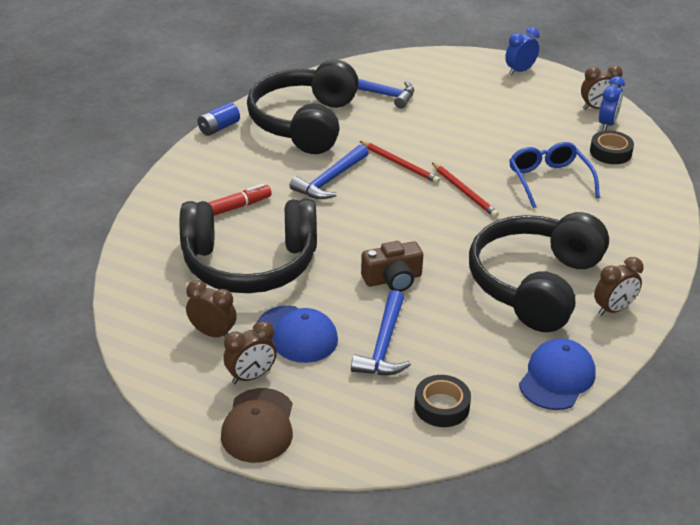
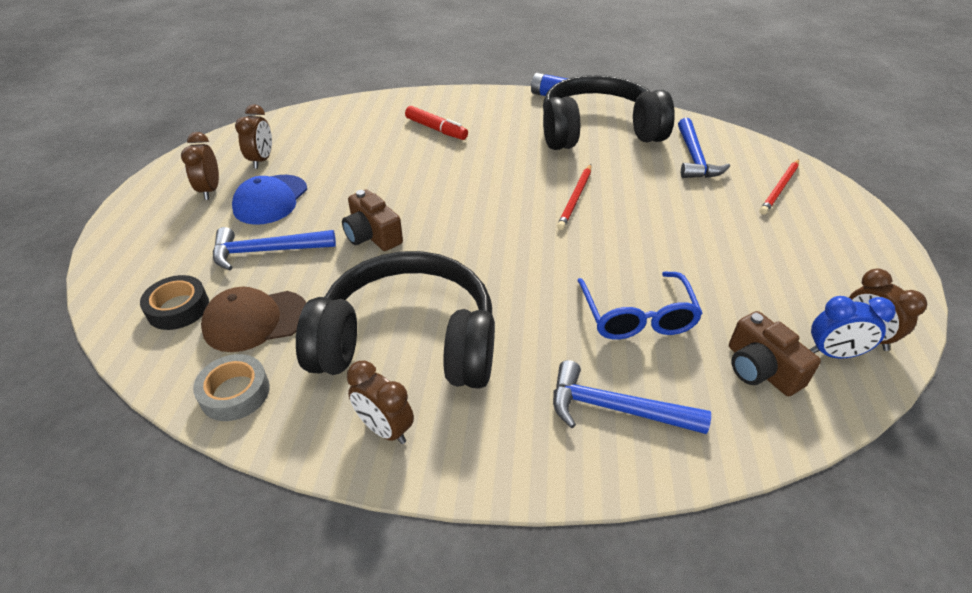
camera: 70 degrees right, 5 degrees up
(250, 264) = (361, 155): black headphones -> none
(251, 376) = (210, 190): brown clock -> brown clock turned 45 degrees clockwise
(258, 426) = (148, 208): brown cap -> brown cap (255, 320)
(330, 180) = (514, 165): blue hammer -> blue hammer (615, 409)
(464, 192) = (557, 252): red pencil -> red pencil (779, 188)
(519, 71) = (870, 246): blue clock -> none
(549, 180) = (637, 317): blue glasses -> blue glasses turned 120 degrees clockwise
(557, 378) = (235, 393): blue cap -> grey tape
(610, 152) = (760, 369): black tape -> brown camera

